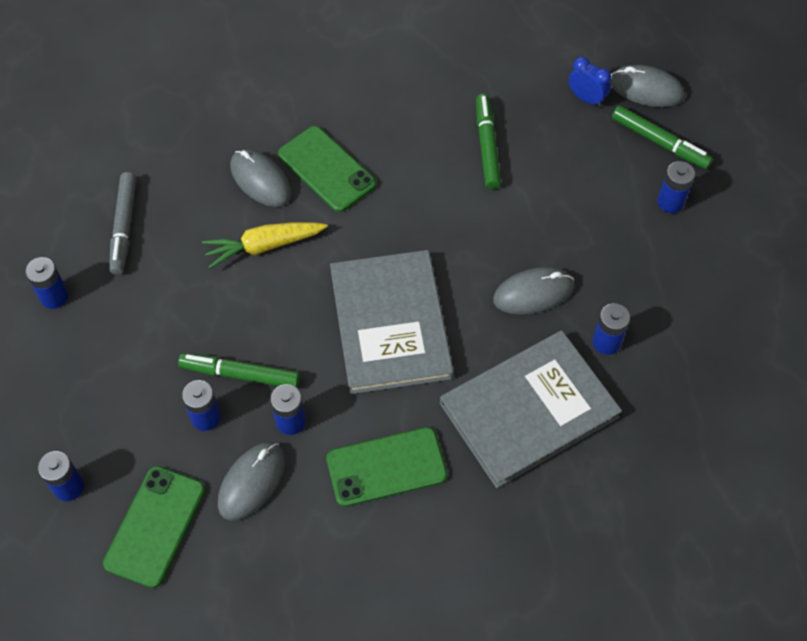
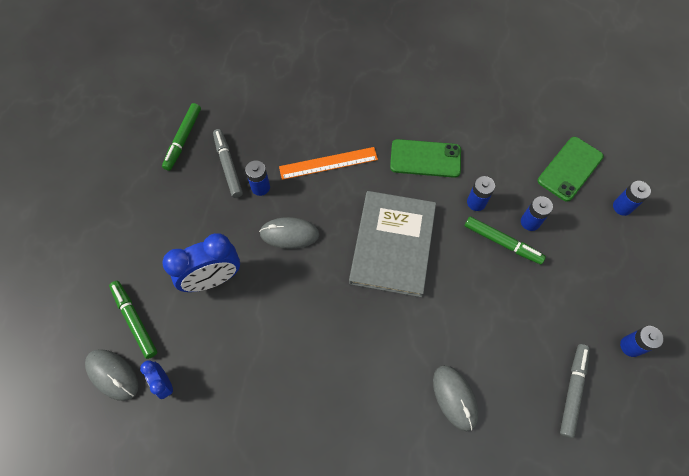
camera: 160 degrees left, 5 degrees up
(252, 482) = (508, 175): grey mouse -> none
(263, 246) = (466, 335): yellow carrot -> none
(327, 169) = (398, 389): green phone -> none
(487, 146) = (265, 365): green marker -> green marker (183, 139)
(529, 410) = (328, 163): grey book -> orange ruler
(598, 211) = (213, 279): none -> blue clock
(670, 202) = (159, 268): blue battery -> none
(670, 357) = (228, 166): none -> grey marker

